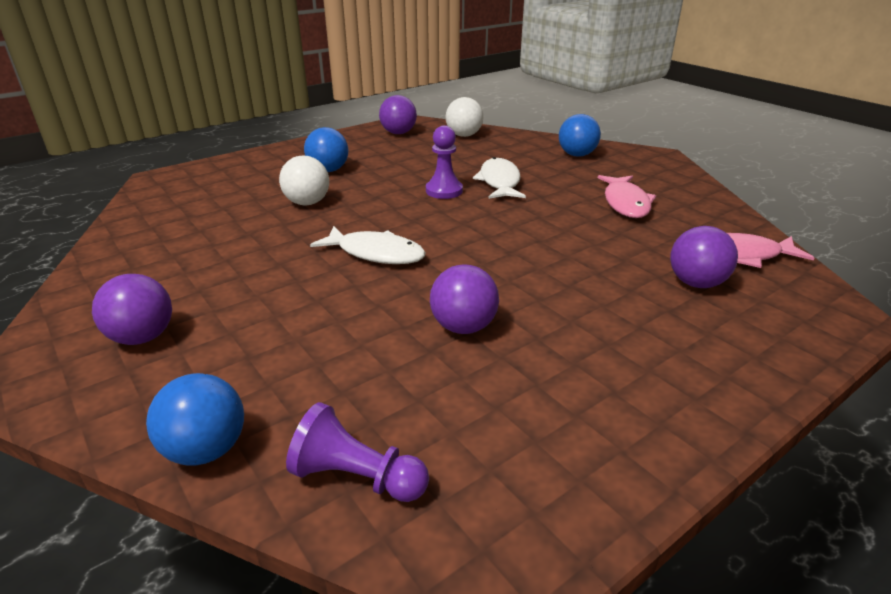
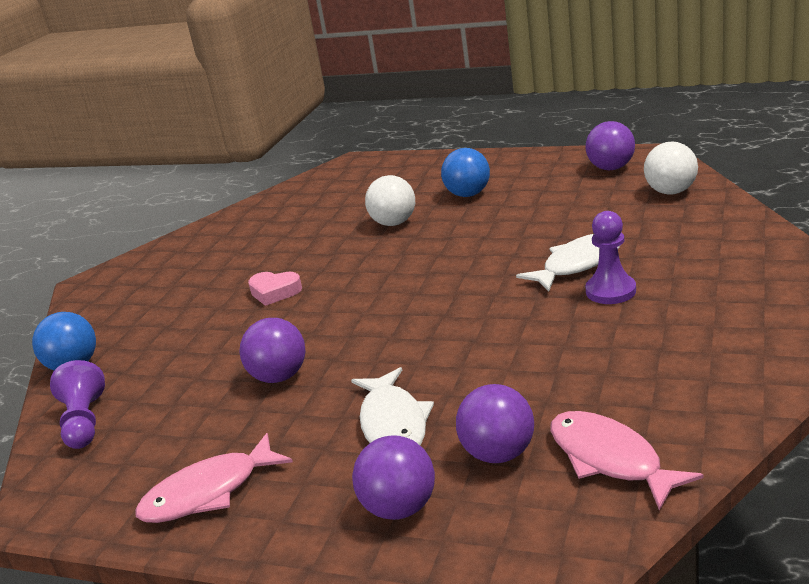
camera: 60 degrees right, 5 degrees down
(143, 337) = (155, 287): purple ball -> purple ball (399, 508)
(308, 281) = (275, 292): none -> pink heart
(376, 253) = (347, 290): white fish -> white fish (393, 424)
(444, 191) = (509, 253): purple pawn -> purple pawn (610, 291)
(576, 155) = (740, 263): blue ball -> none
(625, 203) = (643, 344): pink fish -> pink fish (208, 492)

